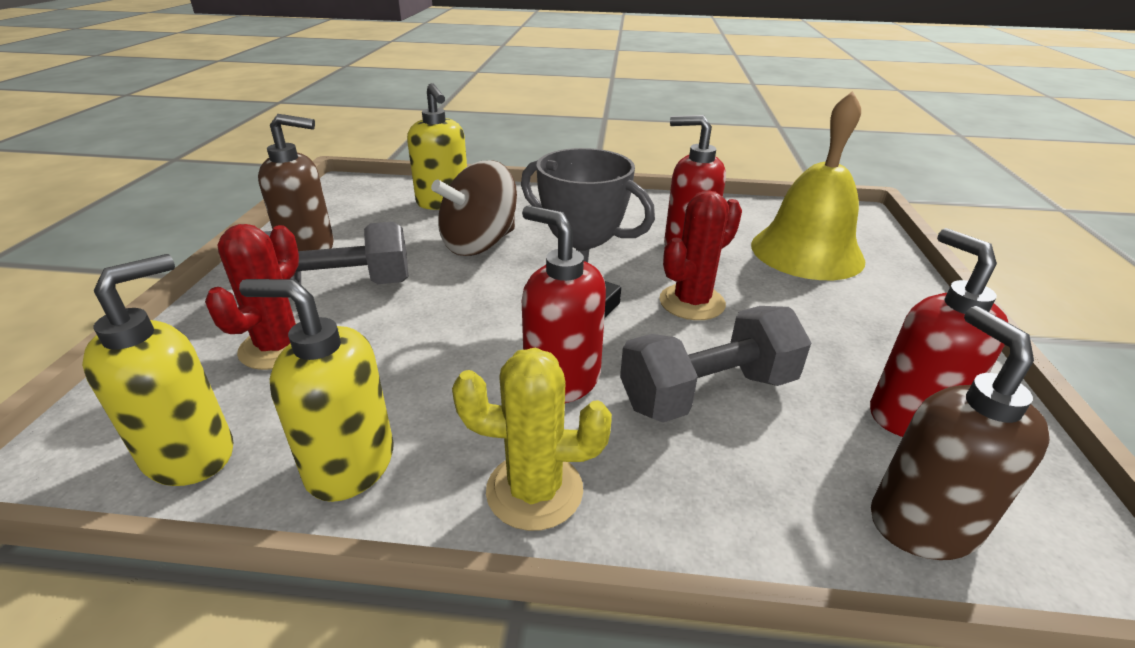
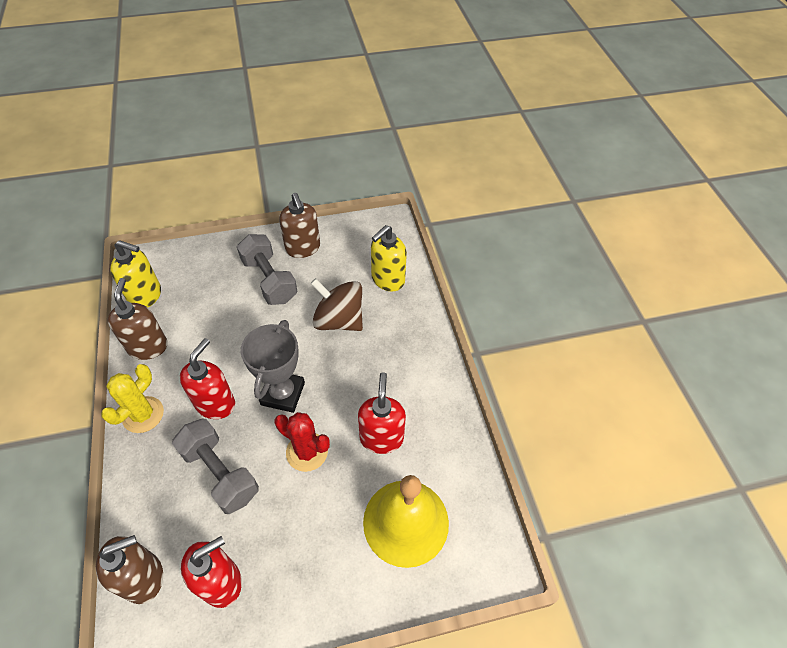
camera: 70 degrees right, 20 degrees up
(278, 347) = (215, 284): red cactus -> none
(349, 464) = (148, 346): yellow soap dispenser -> brown soap dispenser
(534, 490) = (143, 414): yellow cactus -> yellow cactus turned 45 degrees clockwise

